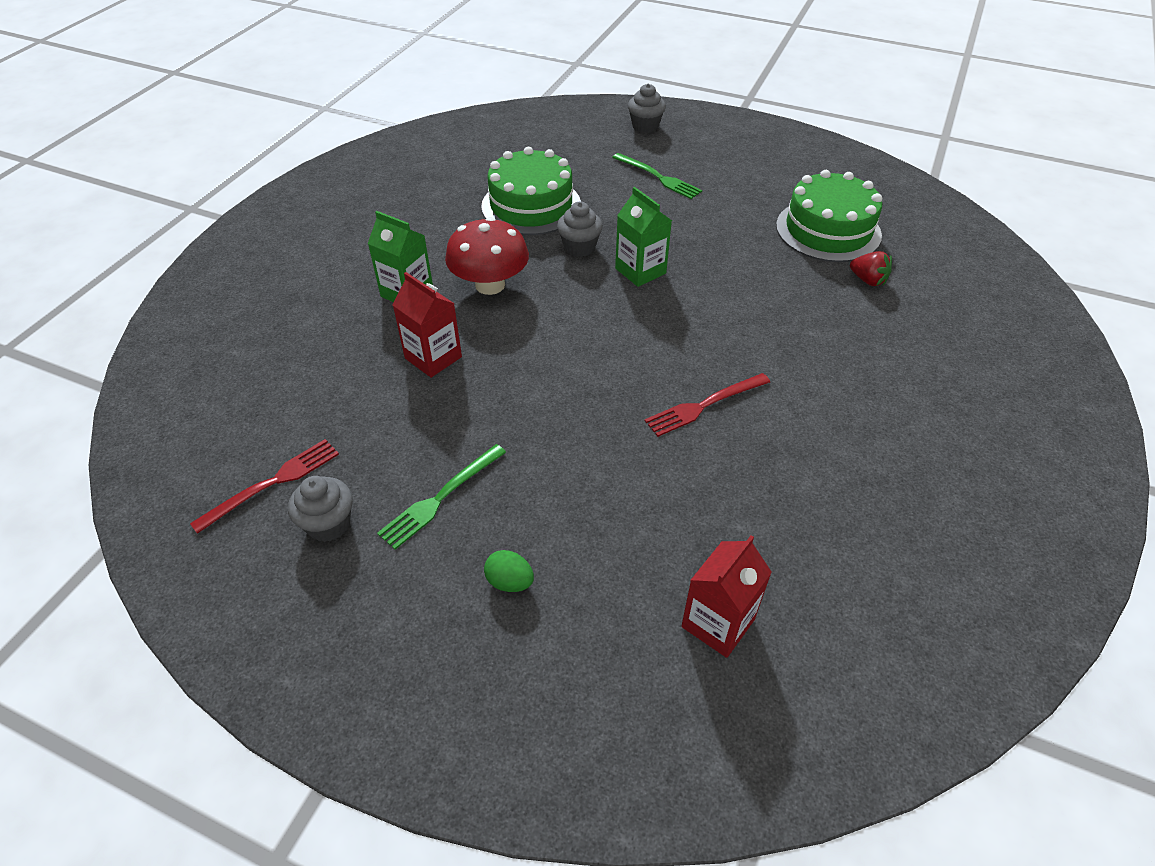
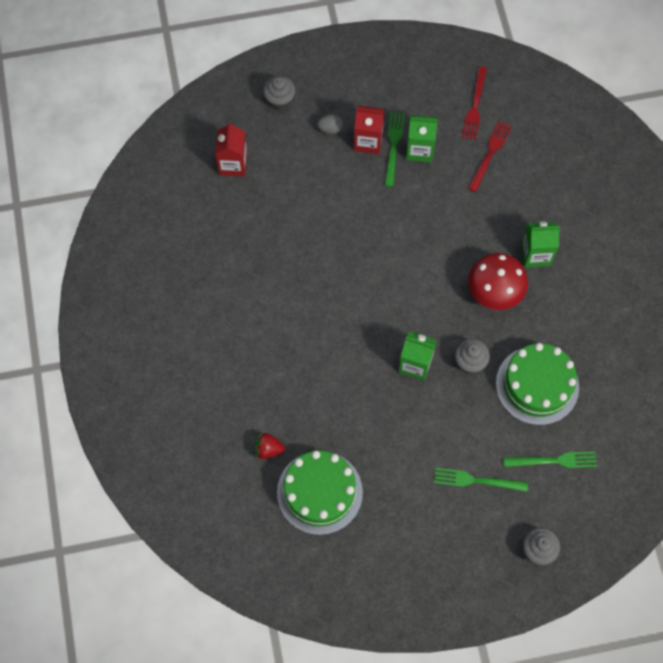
camera: 145 degrees right, 20 degrees up
(329, 524) = (429, 105): grey cupcake -> grey cupcake (279, 100)
(410, 471) = (419, 150): none -> green carton
(433, 357) = (474, 219): red carton -> red carton (368, 141)
(510, 582) = (330, 129): green egg -> grey egg
(573, 160) = (554, 461): none -> green fork
(704, 405) = (308, 277): red fork -> red fork (490, 154)

